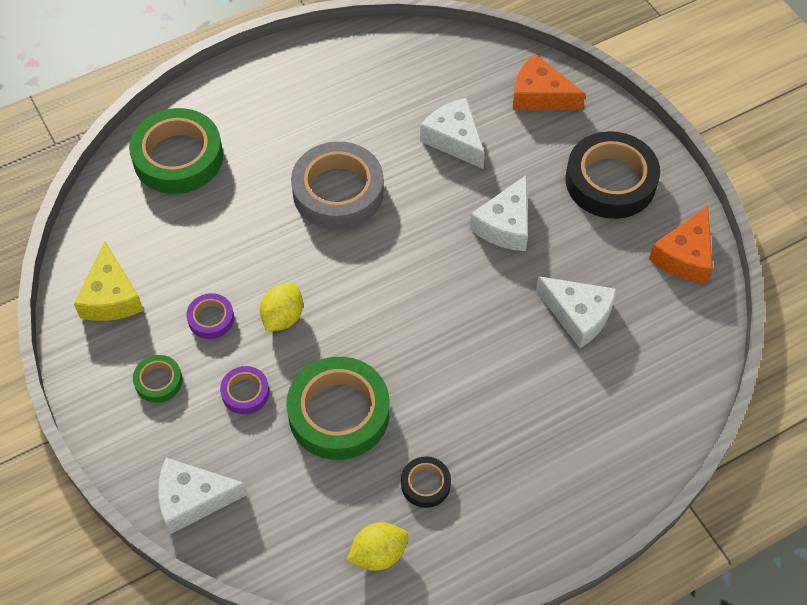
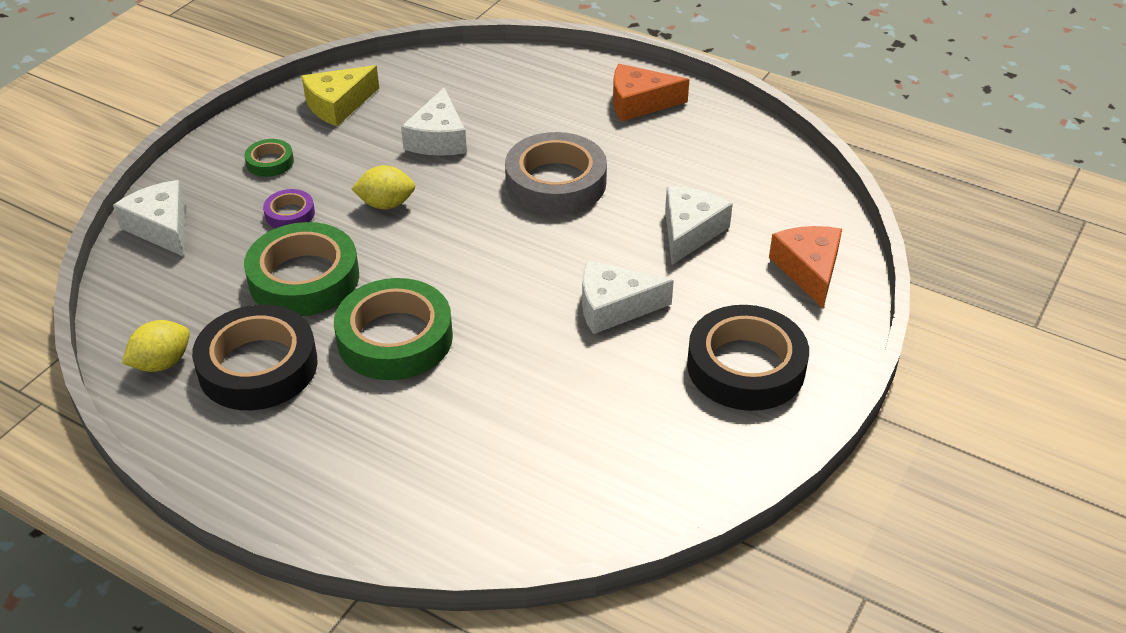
camera: 60 degrees right, 15 degrees down
(178, 157) = (511, 81): green tape -> green tape (395, 338)
(211, 319) = (354, 165): purple tape -> none
(378, 554) = (162, 363): yellow lemon -> yellow lemon turned 75 degrees counterclockwise
(425, 484) = (258, 366): black tape -> black tape, size x2.11
(578, 315) = (542, 405): white cheese -> white cheese (438, 138)
(685, 256) = (697, 468): orange cheese -> orange cheese (639, 103)

